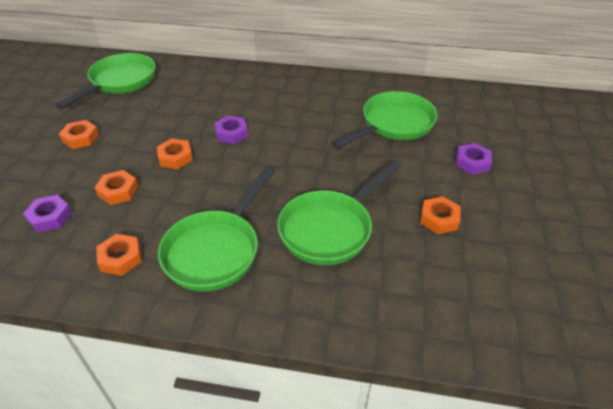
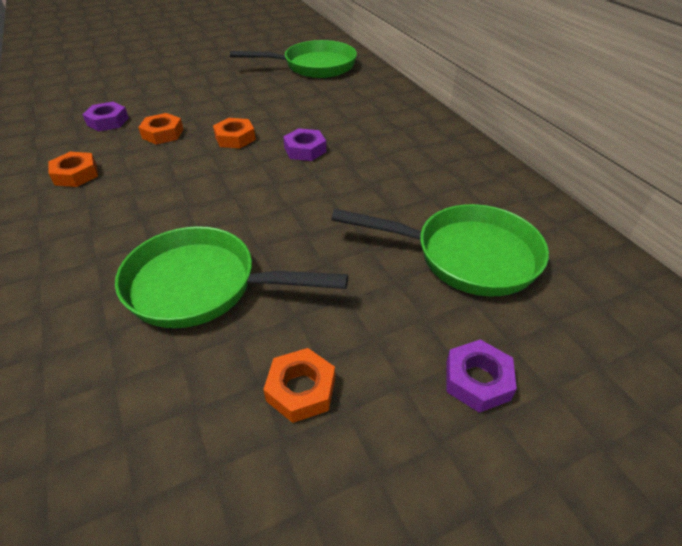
camera: 55 degrees right, 0 degrees up
(81, 138) = (218, 87): orange nut -> none
(216, 250) = (116, 220): green pan -> none

